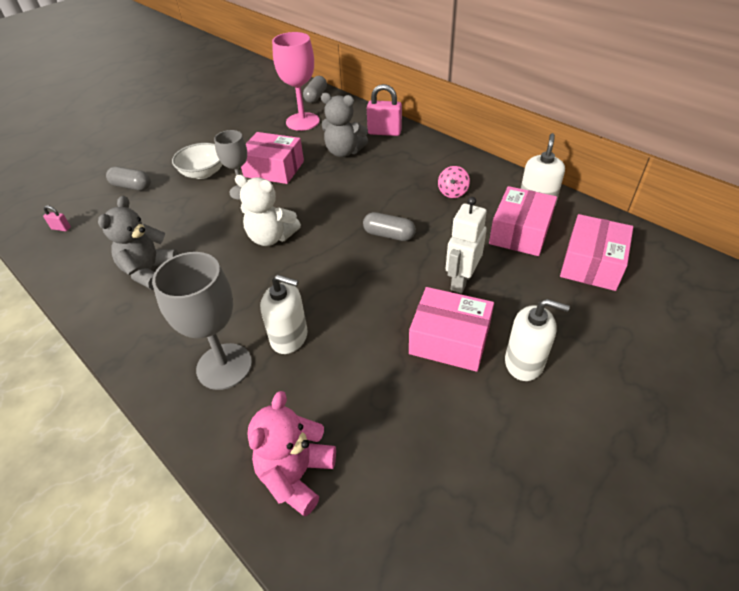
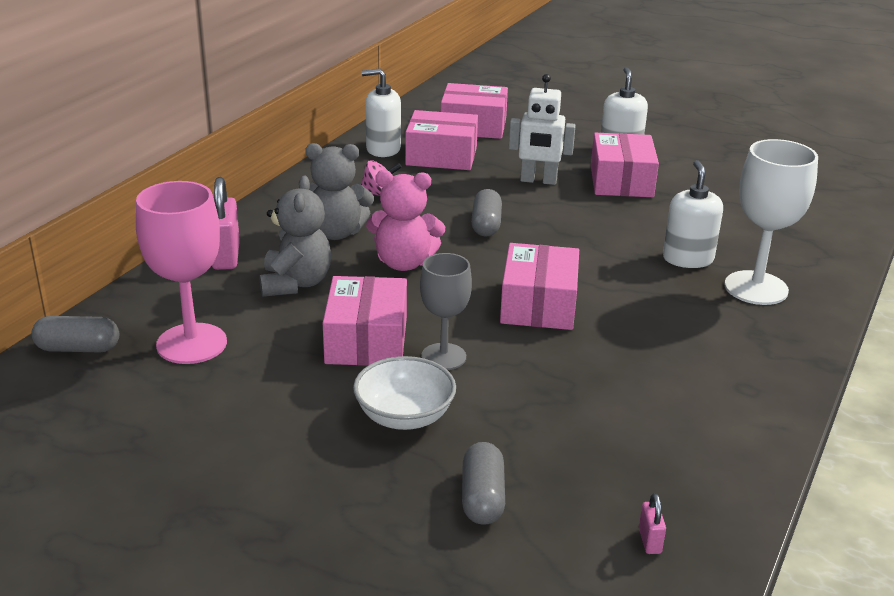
camera: 110 degrees left, 15 degrees down
(149, 271) = (671, 389): grey teddy bear -> grey teddy bear (336, 233)
(224, 366) = (756, 288): grey goblet -> white goblet
(271, 237) = (538, 305): white teddy bear -> pink box
(296, 475) = (816, 229): pink teddy bear -> pink teddy bear (404, 263)

